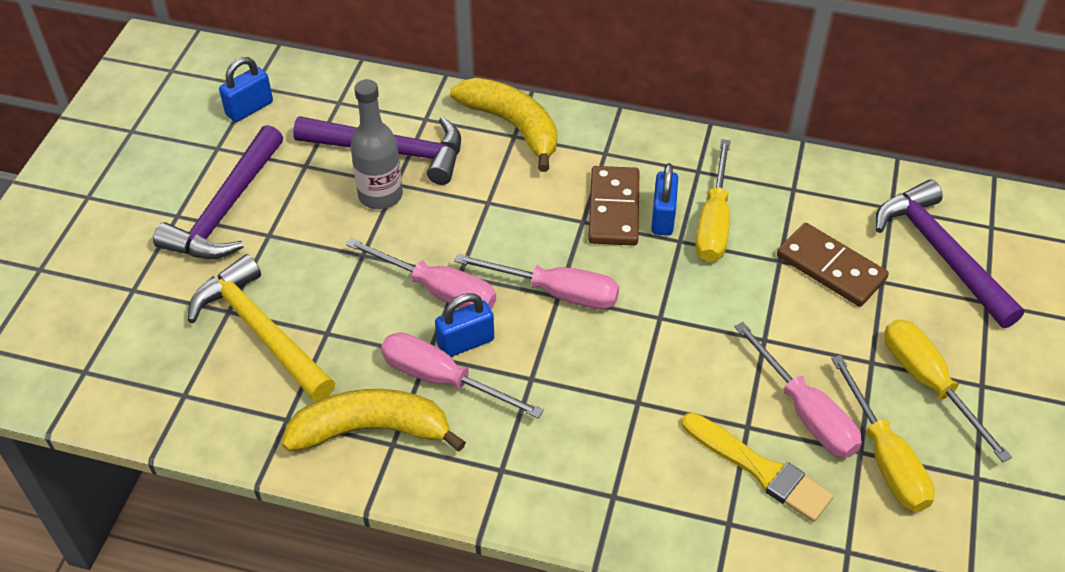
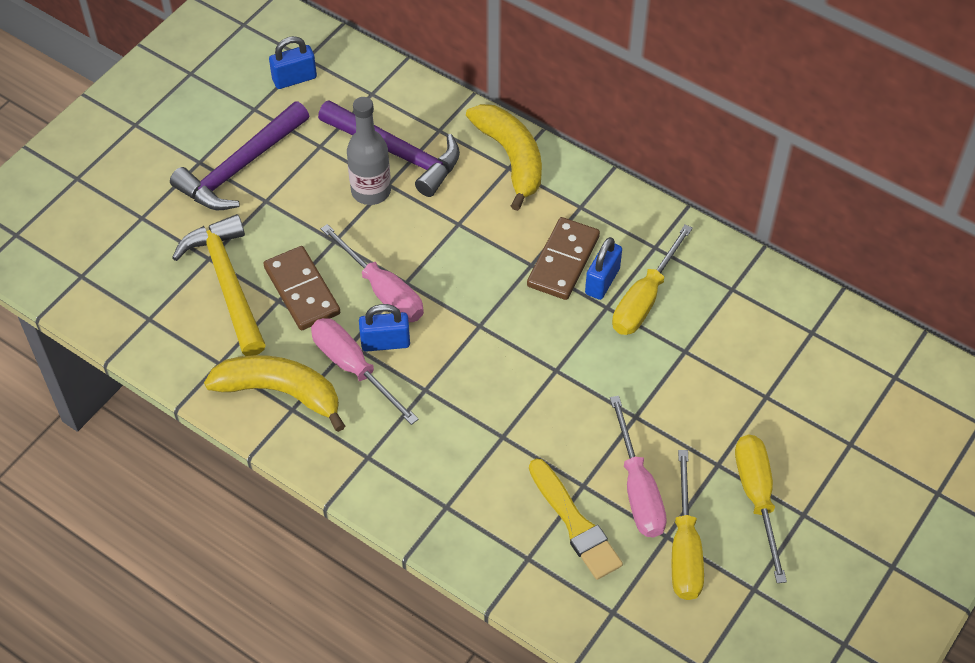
camera: 20 degrees right, 5 degrees up
(556, 292) = (479, 322): pink screwdriver -> none
(830, 268) = (726, 371): brown domino -> brown domino (302, 291)
(941, 253) = (834, 387): purple hammer -> none

